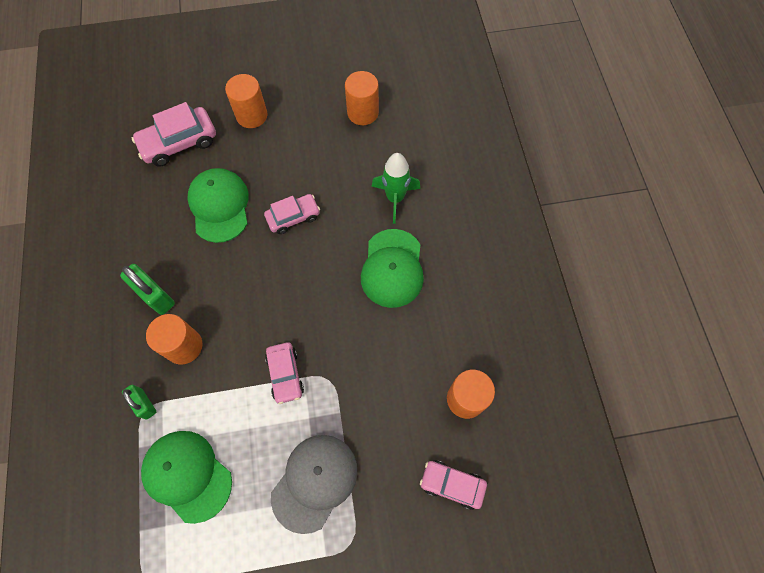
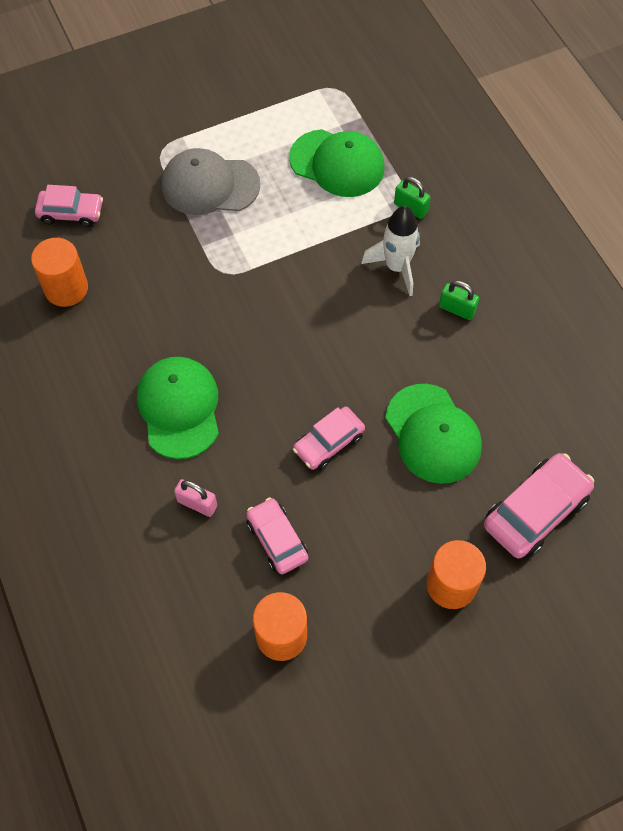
camera: 165 degrees right, 5 degrees down
(155, 296) = (457, 309): green padlock -> green padlock, size x0.64
(184, 346) = (396, 267): orange cylinder -> white rocket
(285, 374) = (272, 266): pink car -> pink car (277, 540)
(314, 482) = (210, 185): grey cap -> grey cap turned 75 degrees clockwise
(395, 198) = (197, 503): green rocket -> pink padlock

